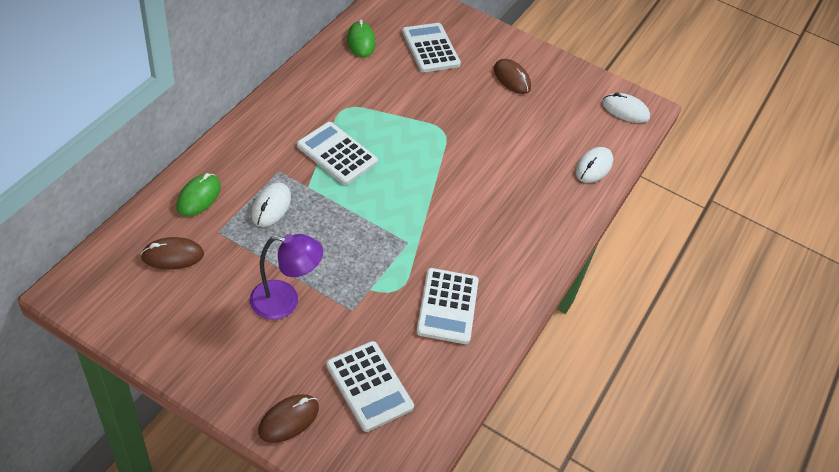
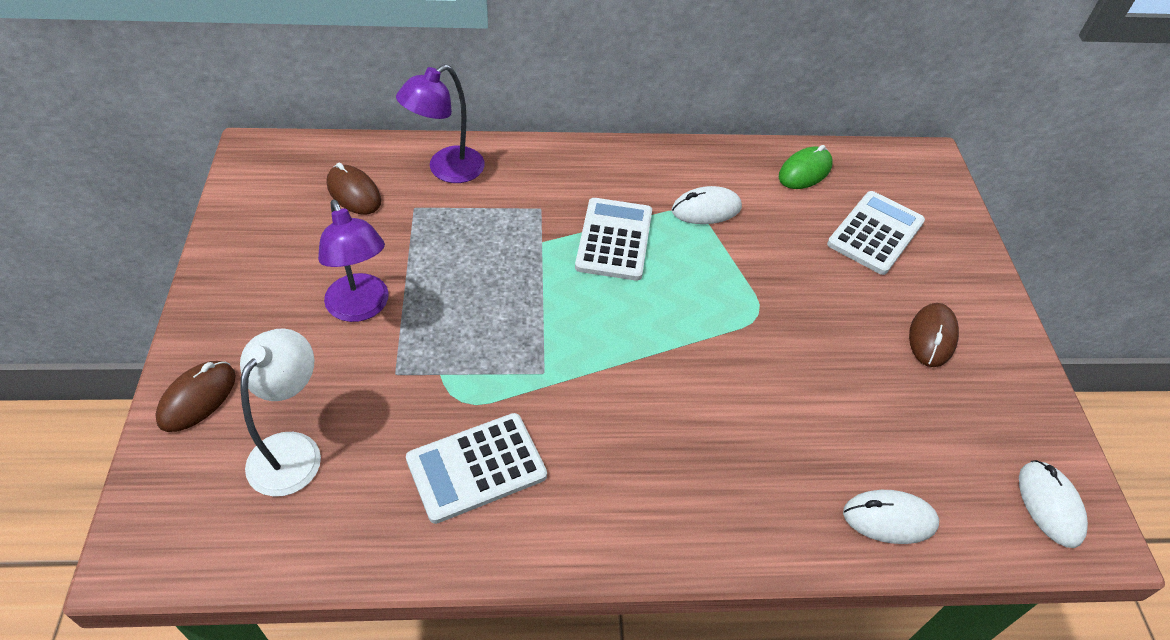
camera: 60 degrees right, 0 degrees up
(198, 197) = (446, 170): green mouse -> purple lamp
(271, 206) = (485, 228): white mouse -> white mouse (706, 209)
(288, 419) = (197, 398): brown mouse -> brown mouse turned 75 degrees counterclockwise
(369, 386) = (292, 450): white calculator -> white lamp

